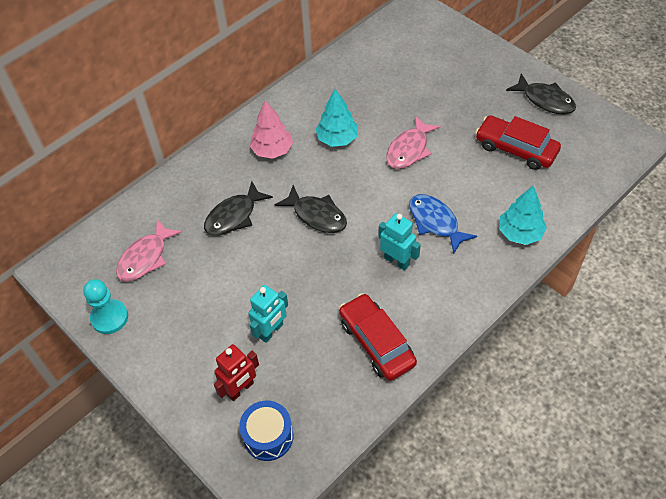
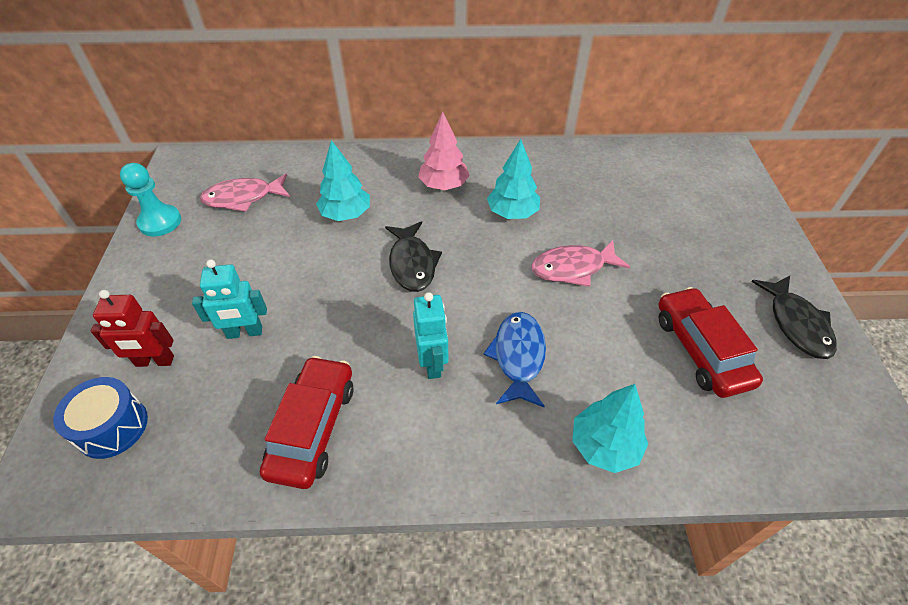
camera: 40 degrees right, 5 degrees down
(234, 216) = (346, 214): black fish -> turquoise tree

